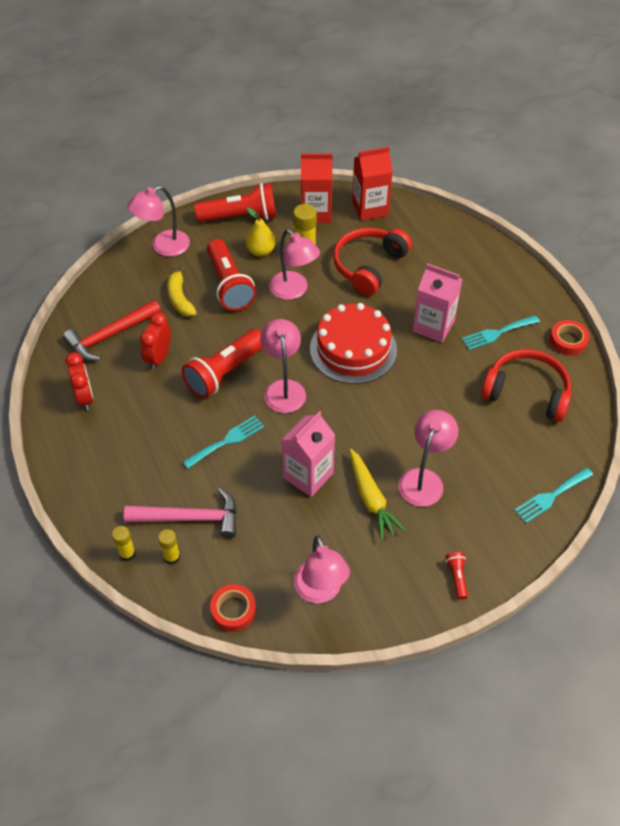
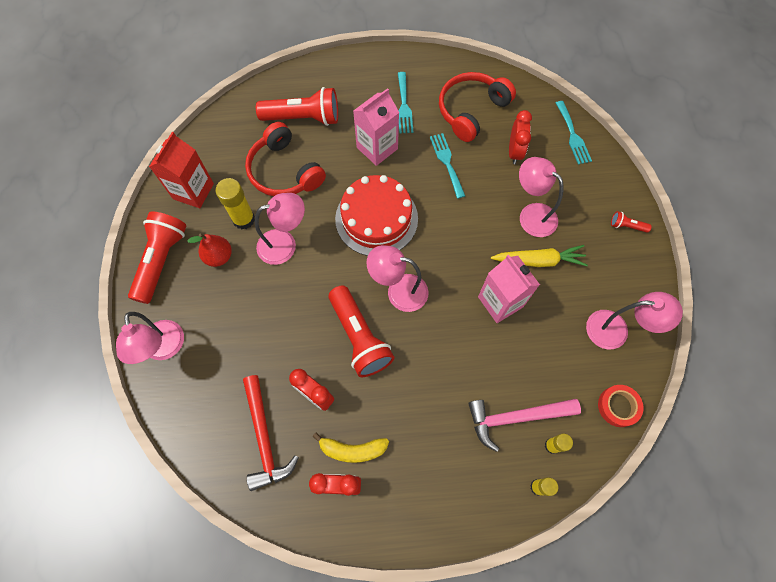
camera: 70 degrees left, 15 degrees up
(180, 298) = (245, 352): yellow banana -> yellow banana (352, 450)
(190, 518) = (515, 417): pink hammer -> pink hammer turned 120 degrees counterclockwise
(227, 441) = (440, 359): turquoise fork -> turquoise fork (447, 162)
(229, 285) = (250, 300): red flashlight -> red flashlight (303, 118)
(261, 251) = (219, 256): yellow pear -> red pear
(370, 208) = (212, 144): red carton -> none
(496, 445) = (514, 152): none -> red clock
(568, 341) = (431, 63): red tape -> none

